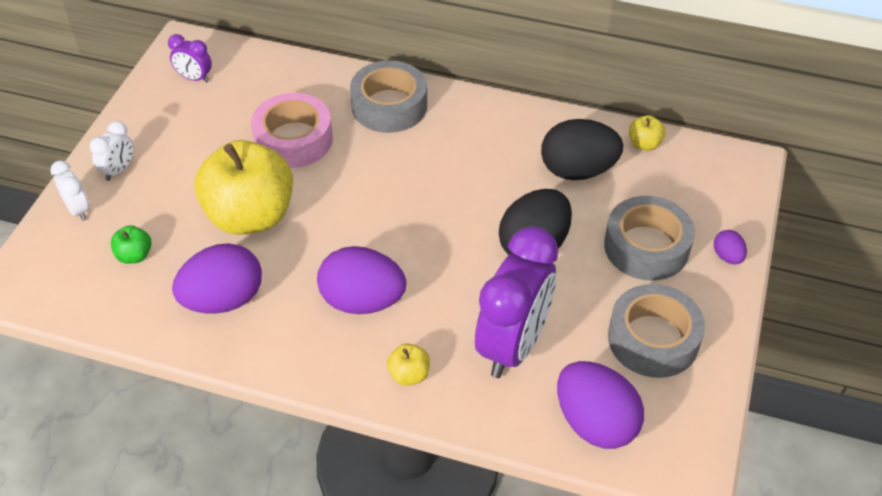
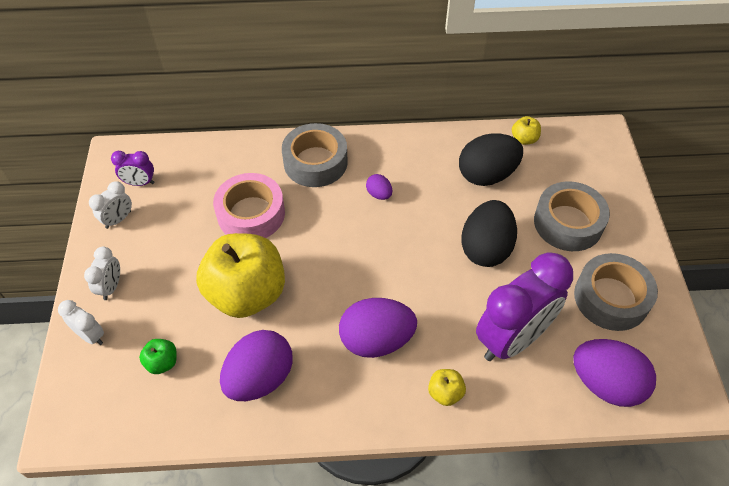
camera: 20 degrees left, 5 degrees up
(156, 108) = (118, 219): none -> white clock
(513, 345) = (512, 339): purple clock -> purple clock turned 45 degrees clockwise
(727, 256) = (628, 213): purple egg -> purple egg (379, 194)

